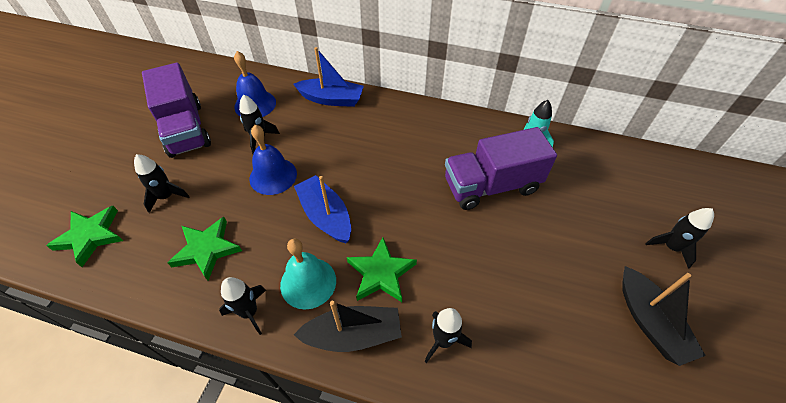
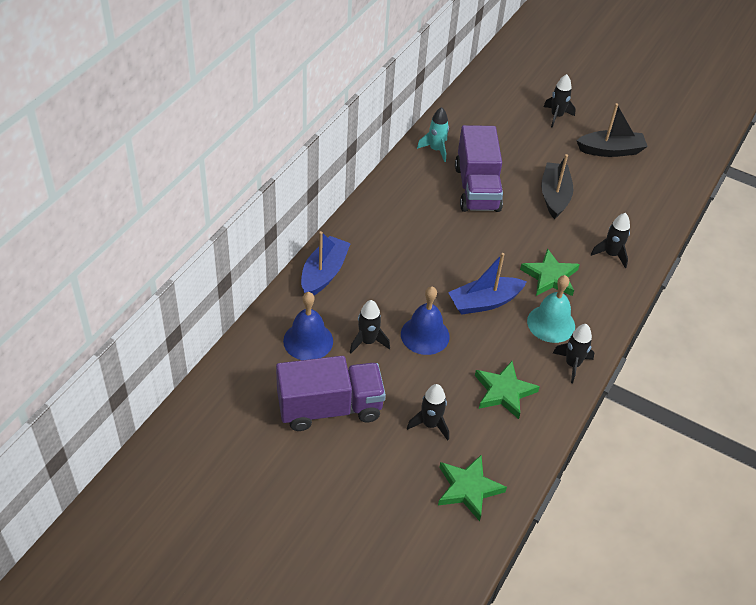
camera: 80 degrees left, 5 degrees down
(353, 335) = (600, 303): black boat -> black boat (554, 196)

